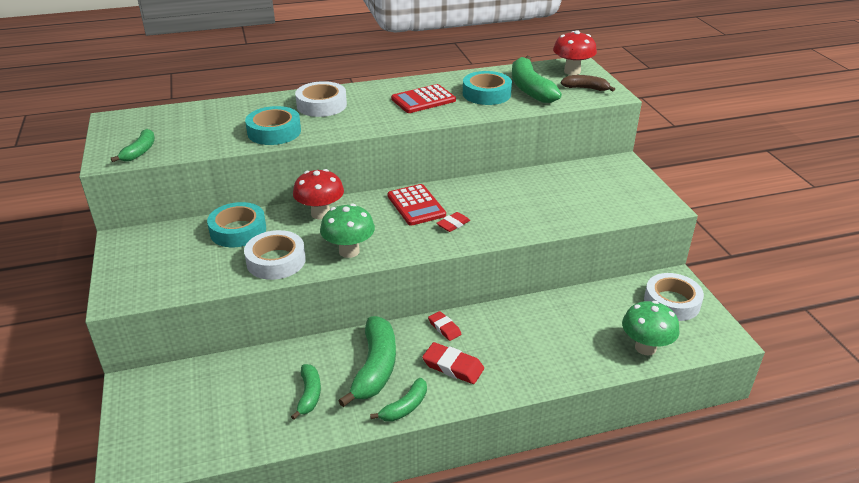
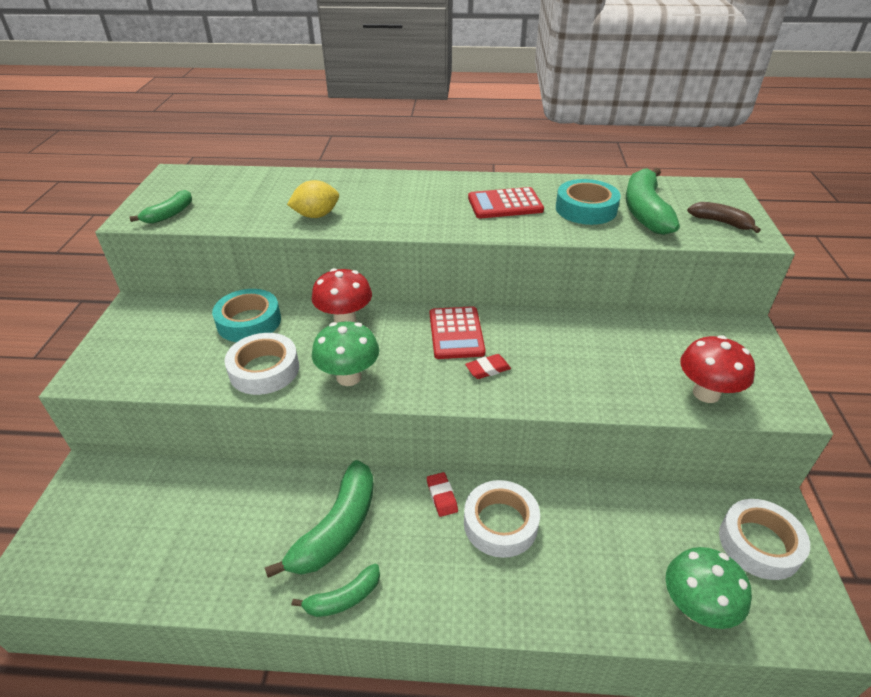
camera: 20 degrees right, 5 degrees up
(274, 132) = (316, 215): turquoise tape -> yellow lemon
(309, 395) = (247, 543): green banana -> none
(321, 105) = (387, 192): white tape -> white tape (500, 523)
(453, 366) = (427, 556): red eraser -> none
(572, 71) = (711, 196): red mushroom -> red mushroom (706, 393)

